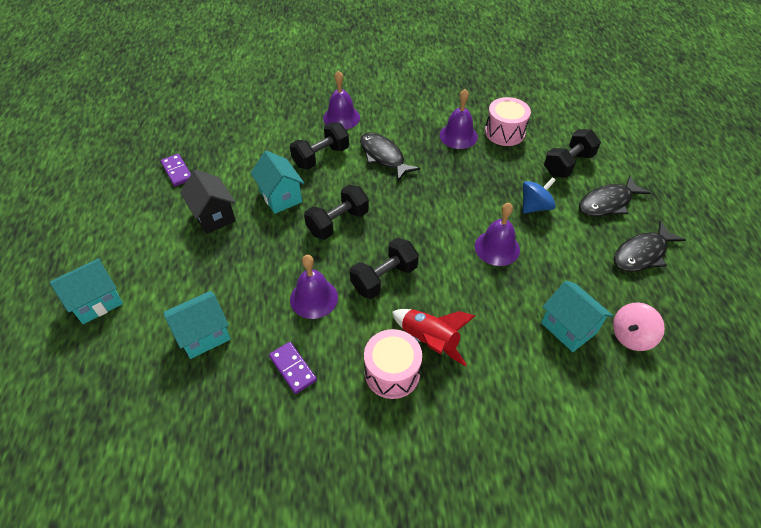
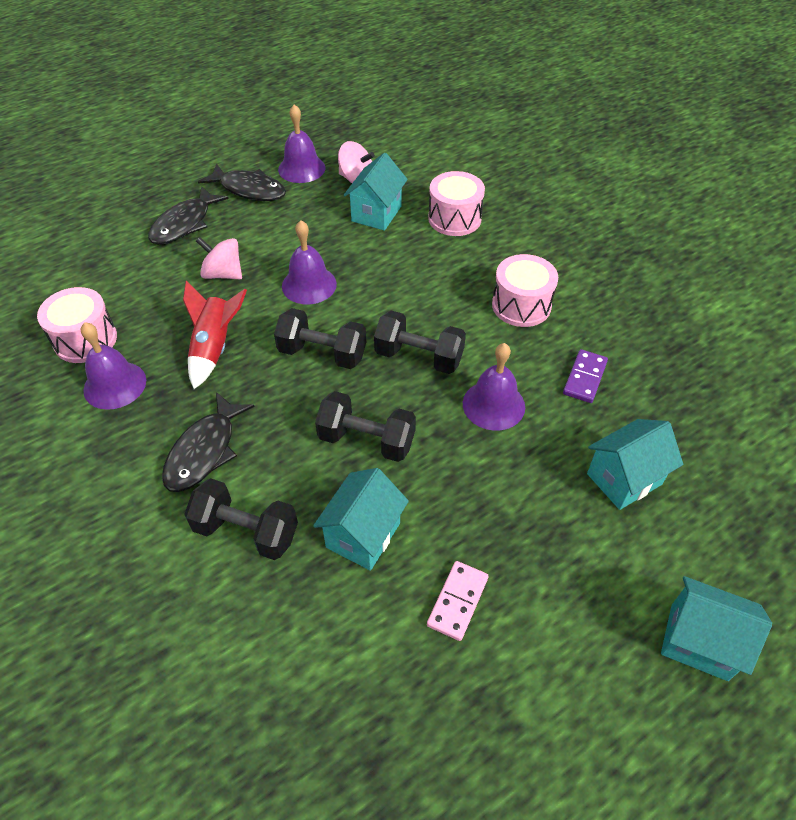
camera: 120 degrees left, 0 degrees up
(177, 171) = (405, 744): purple domino -> none
(204, 335) = (624, 479): turquoise house -> turquoise house turned 60 degrees counterclockwise
(214, 216) = (457, 601): black house -> pink domino
(341, 117) = (128, 556): purple bell -> purple bell (301, 168)
(429, 340) = (465, 293): red rocket -> red rocket (215, 348)
(533, 386) = (454, 218): none -> pink drum
(535, 206) = (223, 274): blue spinning top -> pink spinning top
(568, 164) = (130, 266): black dumbbell -> black dumbbell (322, 353)
(607, 203) = (184, 224): black fish -> black fish turned 90 degrees clockwise

